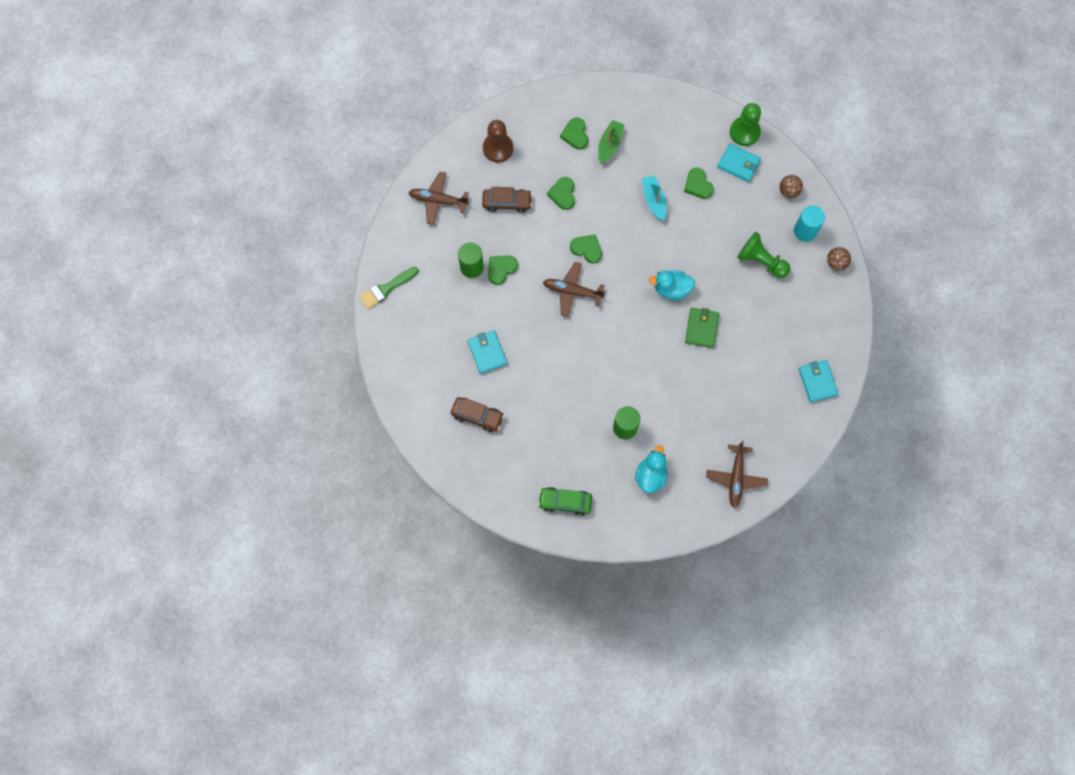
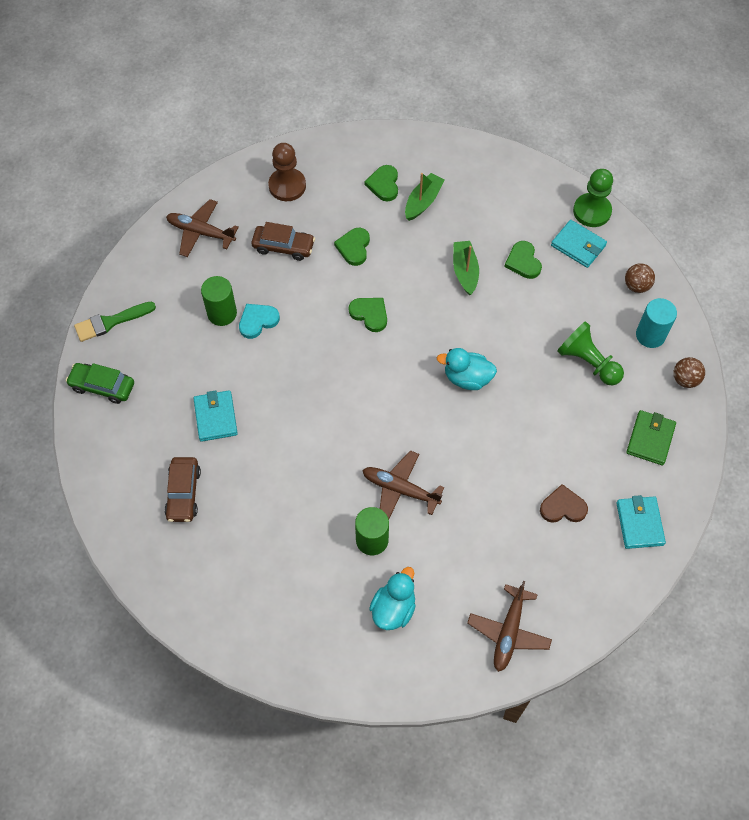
camera: 10 degrees right, 10 degrees down
(477, 416) = (183, 493): brown car -> brown car turned 60 degrees clockwise
(501, 269) = (257, 321): green heart -> turquoise heart
(565, 502) = (271, 624): green car -> green car (102, 386)
(572, 291) = (340, 361): brown plane -> brown plane (400, 489)
(654, 200) = (465, 271): turquoise boat -> green boat
(701, 328) = (497, 432): green wallet -> green wallet (650, 439)
(760, 379) = (563, 507): none -> brown heart

